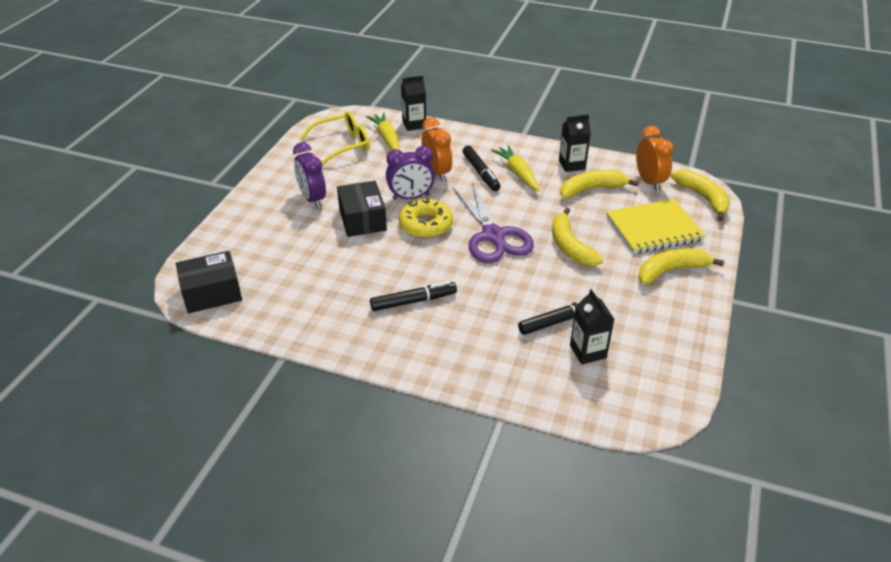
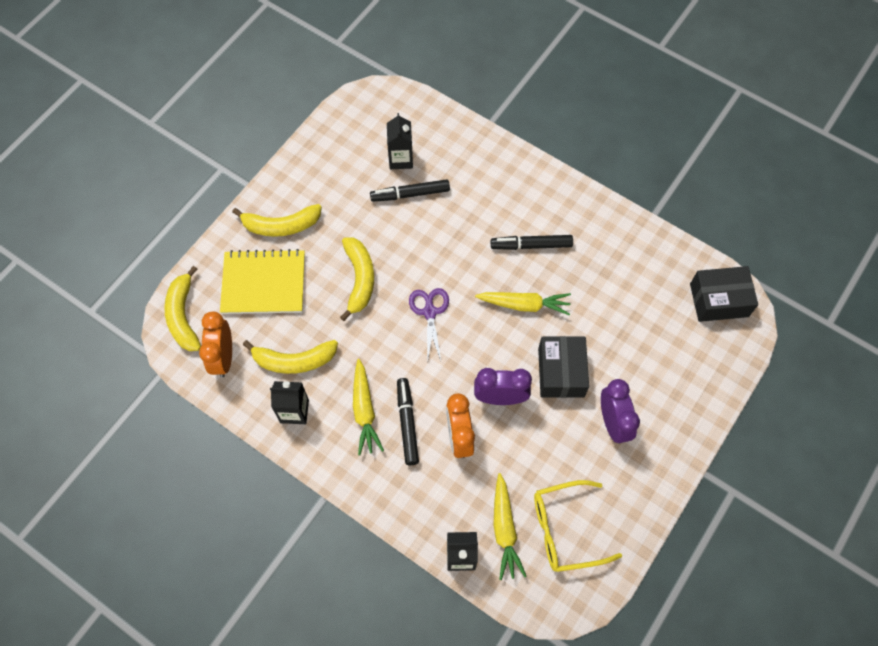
camera: 165 degrees left, 25 degrees up
(407, 256) = (524, 305): none -> yellow carrot
(425, 225) = (495, 347): yellow donut -> none
(494, 236) = (429, 312): purple scissors -> purple scissors, size x0.60

